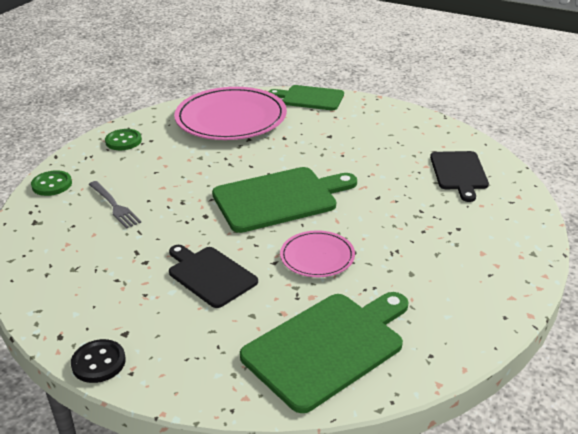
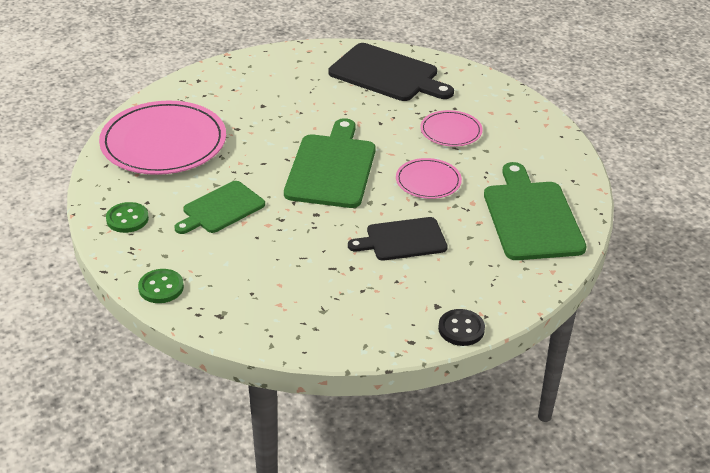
camera: 60 degrees left, 5 degrees up
(115, 206) = (245, 259): grey fork -> none
(310, 98) = (183, 87): green cutting board -> green cutting board (221, 209)
(416, 240) = (451, 131): none -> pink plate
(459, 173) = (387, 74): black cutting board -> black cutting board, size x1.57

